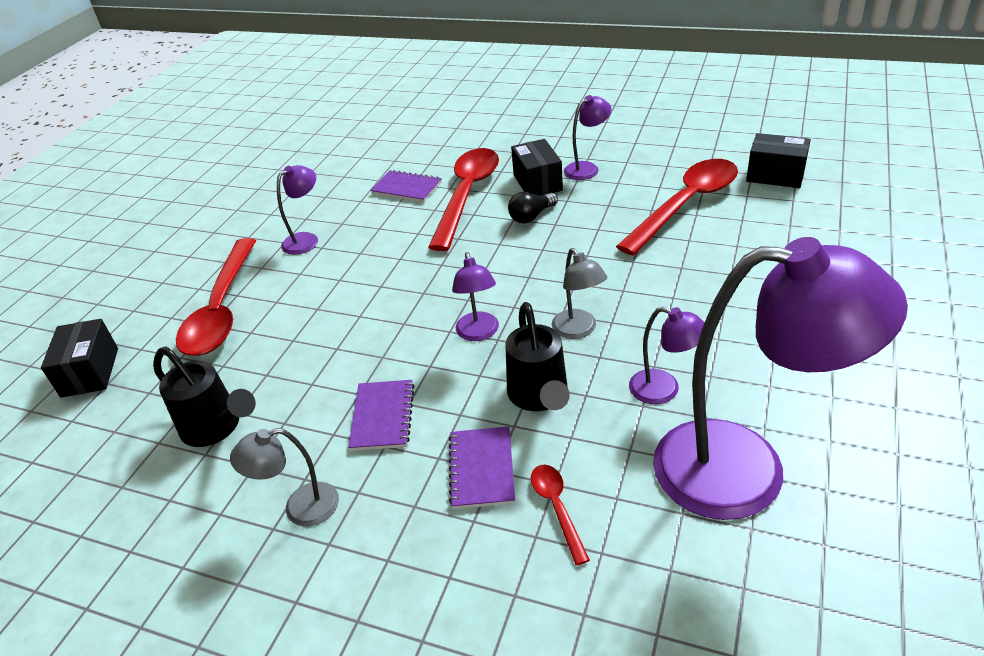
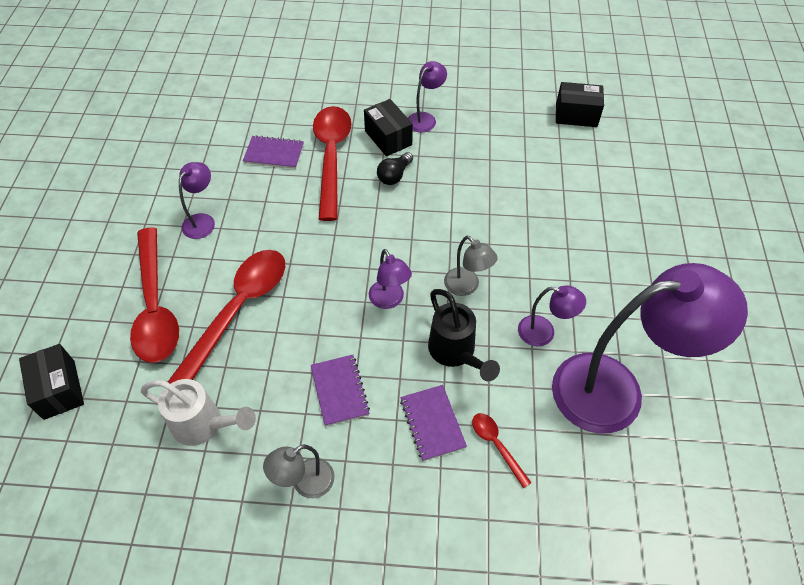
camera: 20 degrees left, 15 degrees up
(217, 428) = (204, 425): black watering can -> white watering can
(686, 205) = (515, 152): red spoon -> red spoon (238, 310)

